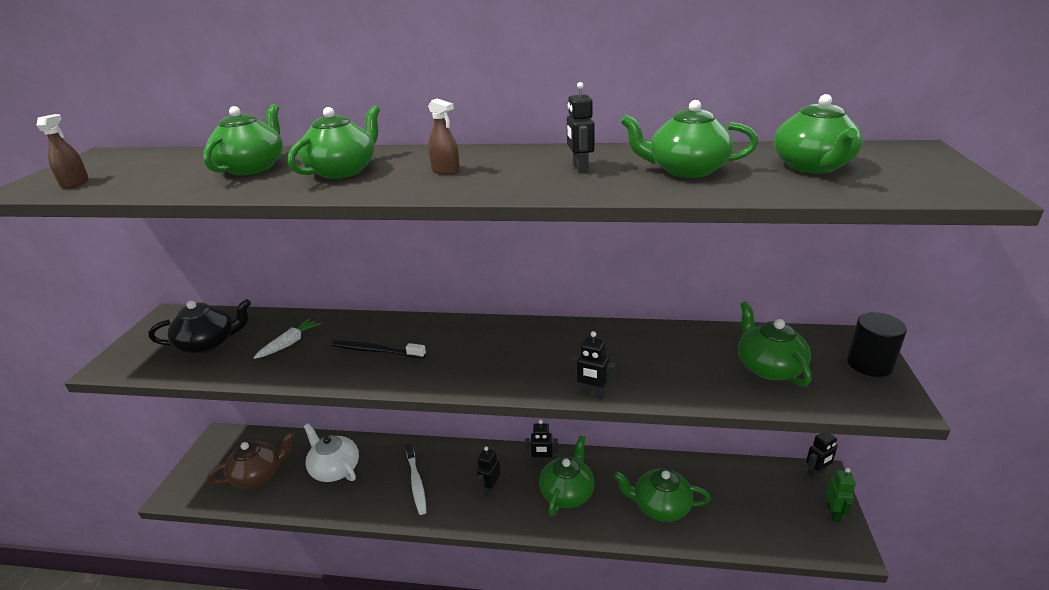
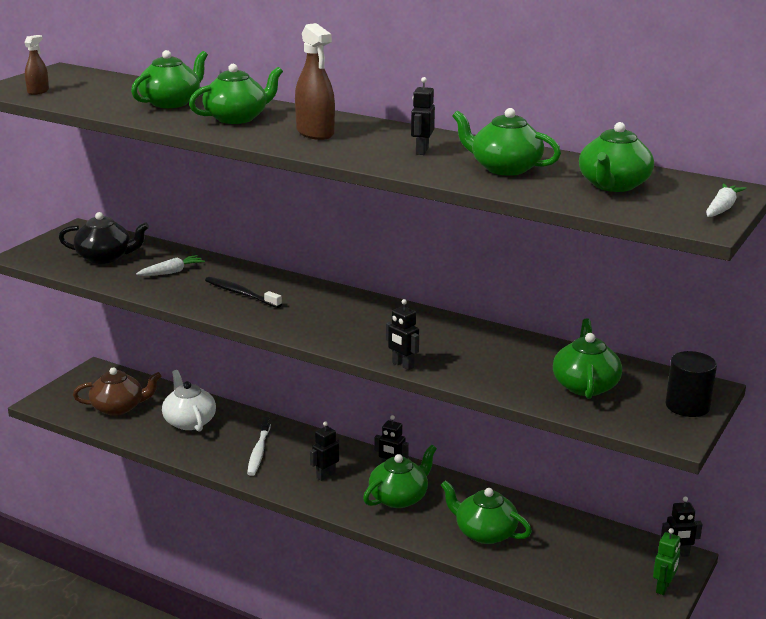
camera: 20 degrees right, 5 degrees down
(445, 170) = (315, 133): brown spray bottle -> brown spray bottle, size x1.75
(948, 169) = (722, 208): none -> white carrot

